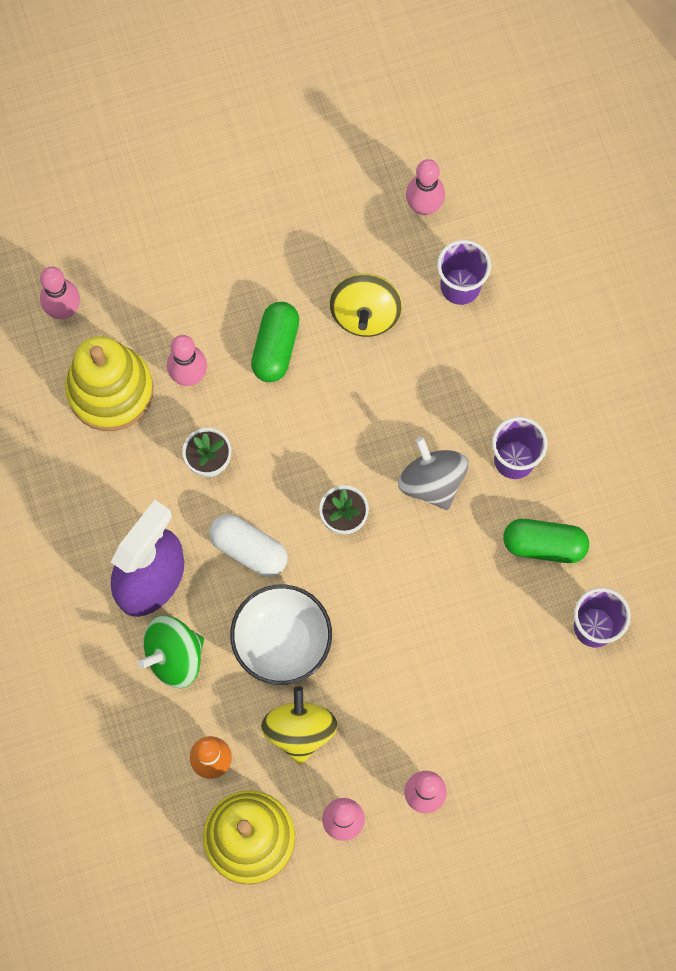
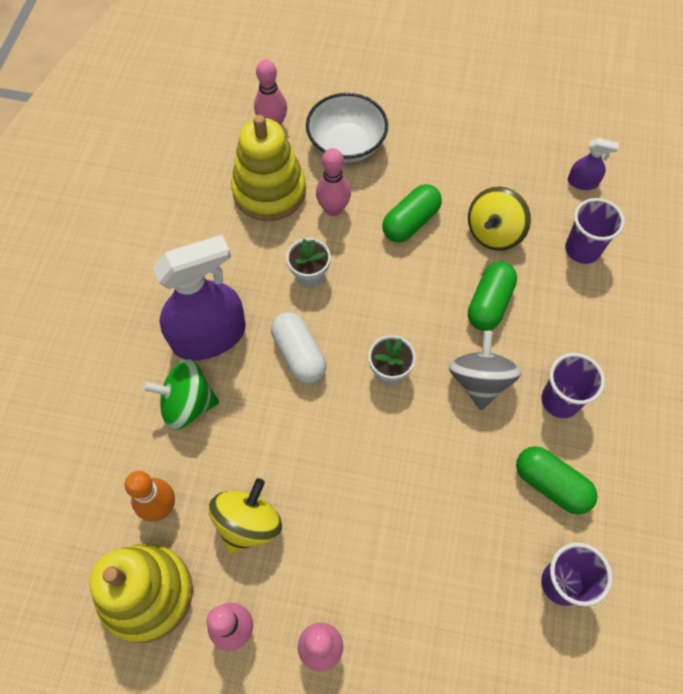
camera: 30 degrees right, 10 degrees down
(282, 641) = (280, 440): white bowl -> white bowl (346, 145)
(400, 396) = (489, 303): none -> green capsule
(424, 206) = (582, 182): pink bowling pin -> purple spray bottle

